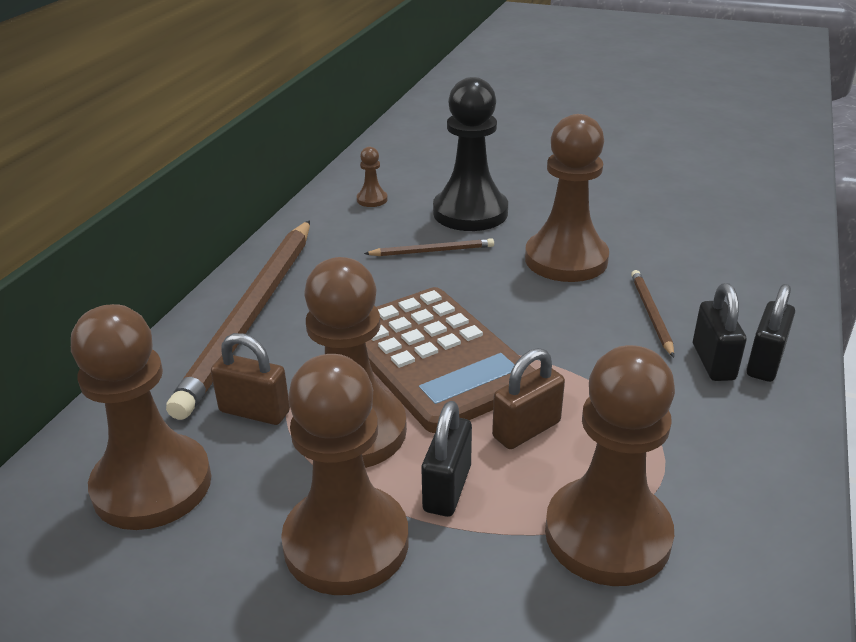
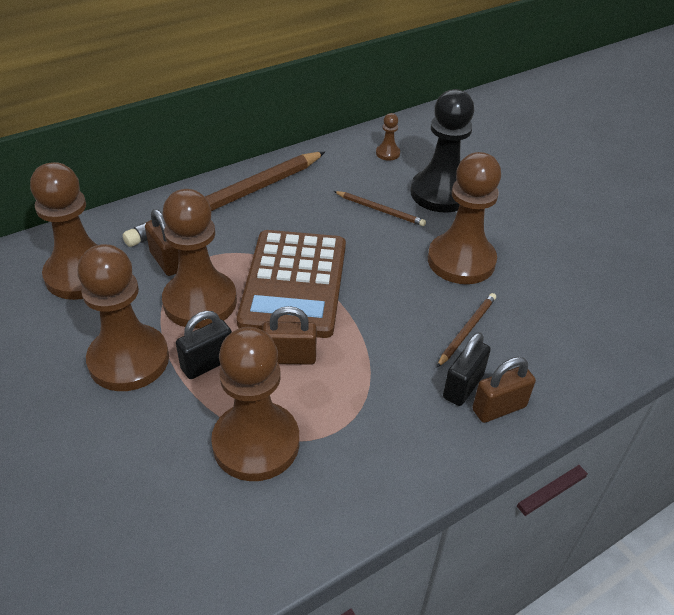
camera: 35 degrees right, 10 degrees up
(764, 362) = (499, 408): black padlock -> brown padlock

